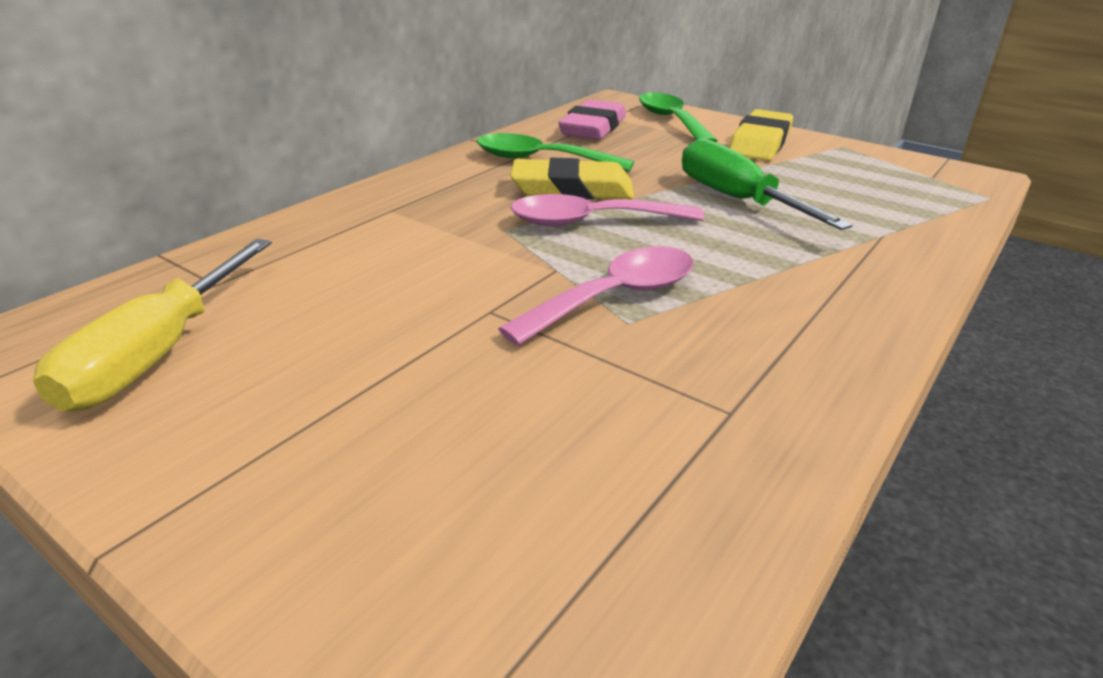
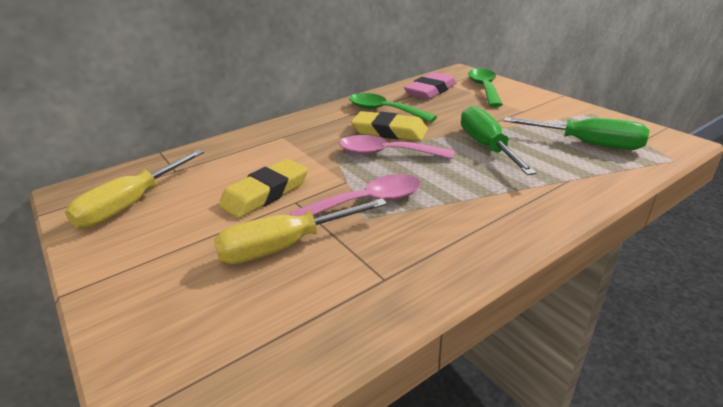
camera: 20 degrees right, 0 degrees up
(526, 385) = (286, 246): none -> yellow screwdriver
(760, 143) = (533, 107): yellow eraser -> yellow eraser (265, 193)
(868, 186) = (587, 144): none -> green screwdriver

